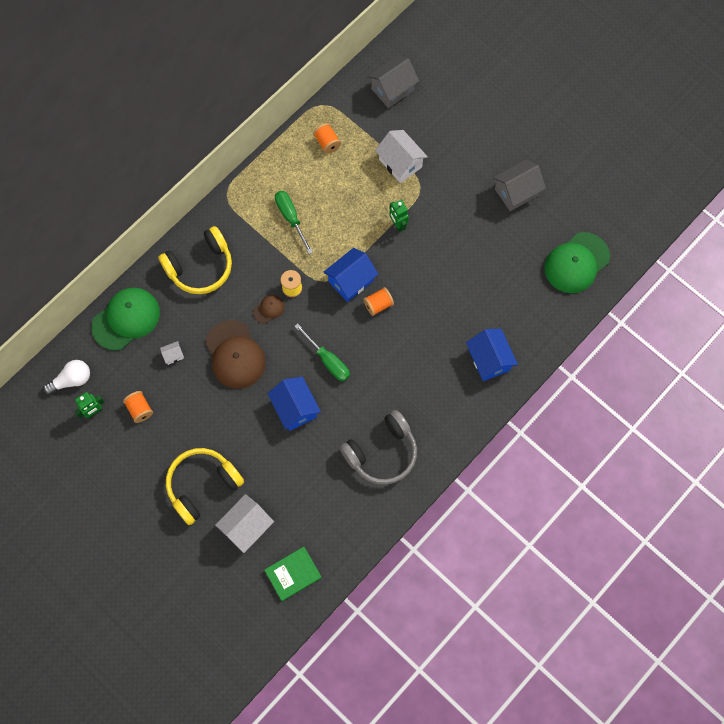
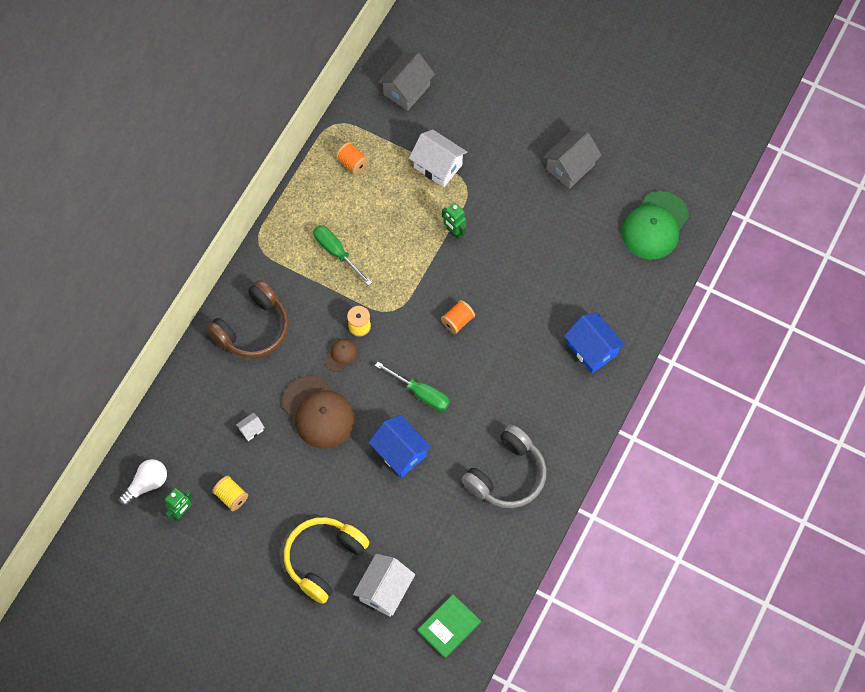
camera: 15 degrees left, 5 degrees down
(126, 319) = (187, 404): green cap -> none
(140, 409) = (231, 496): orange spool -> yellow spool
(200, 267) = (253, 328): yellow headphones -> brown headphones
(351, 281) = (421, 303): blue house -> none

